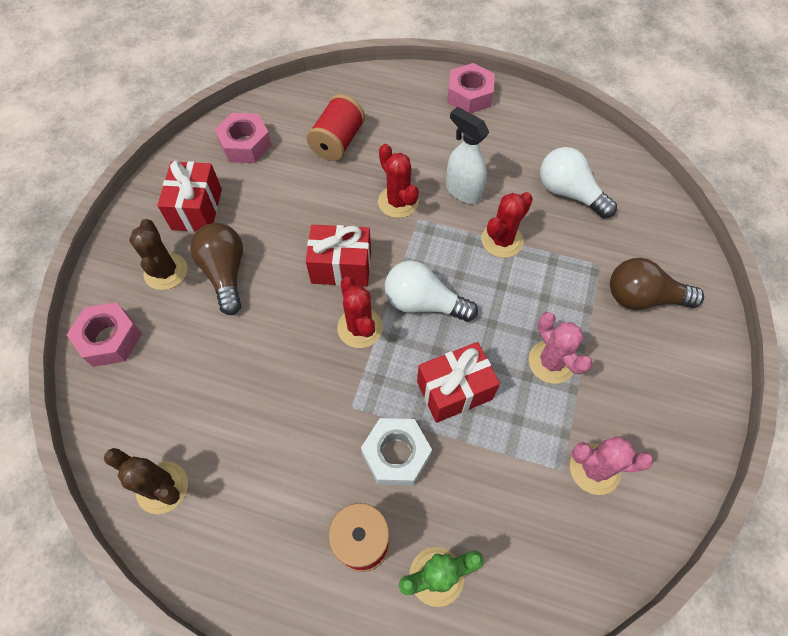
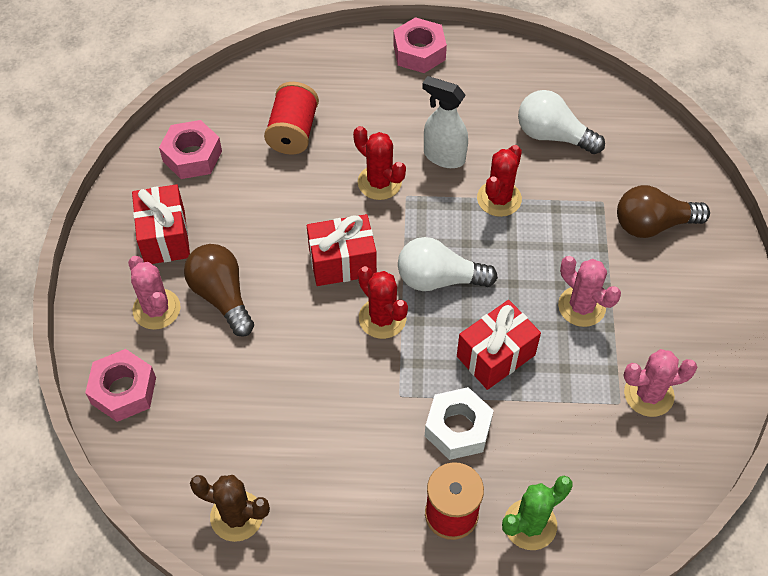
camera: 15 degrees left, 5 degrees down
(166, 271) = (156, 309): brown cactus -> pink cactus

